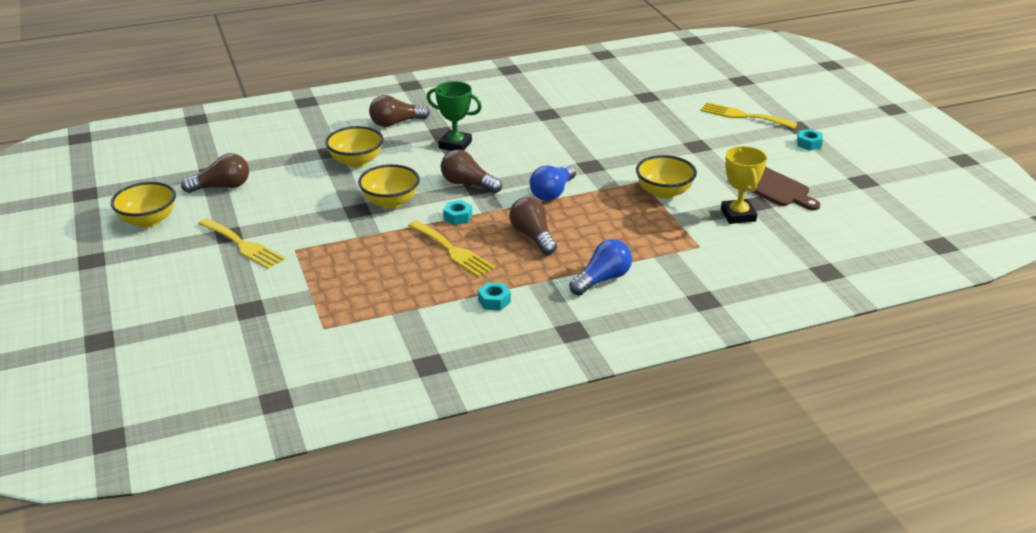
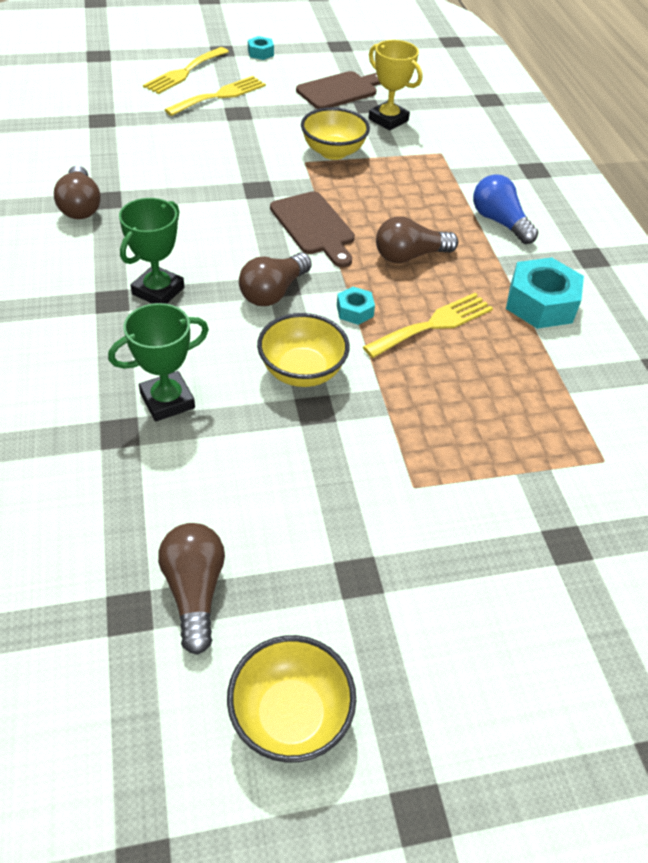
camera: 85 degrees left, 15 degrees up
(243, 245) = (395, 555): yellow fork -> yellow fork (220, 96)
(356, 161) = (167, 401): yellow bowl -> green trophy
(396, 123) = (58, 345): brown light bulb -> brown light bulb (80, 206)
(494, 301) = (540, 303): turquoise nut -> turquoise nut, size x1.98
(552, 193) = (314, 226): blue light bulb -> brown cutting board
(738, 215) = (388, 120): yellow trophy -> yellow trophy turned 45 degrees clockwise

